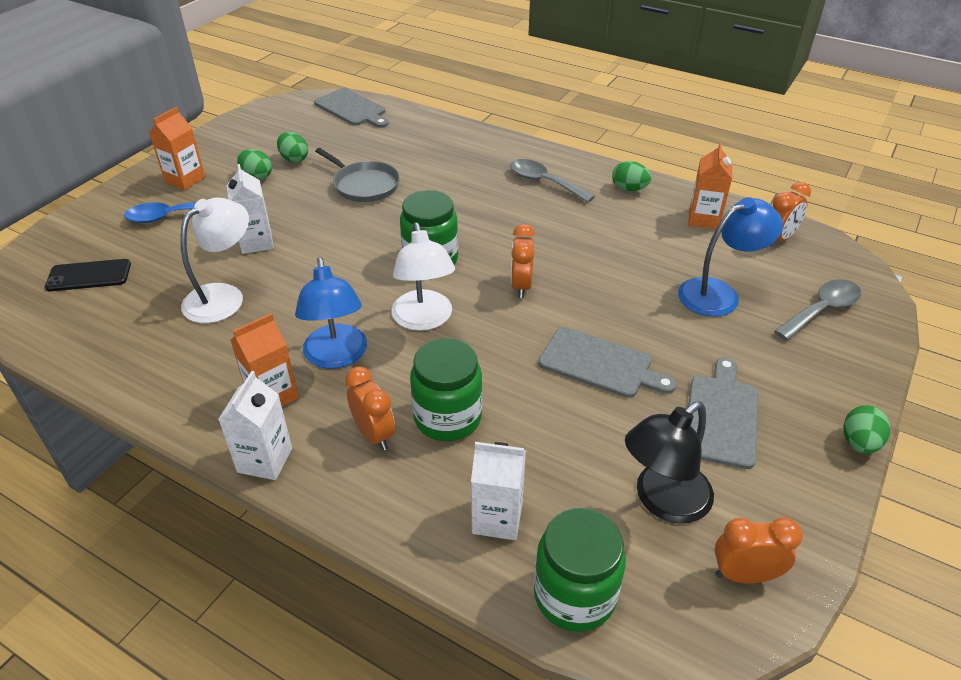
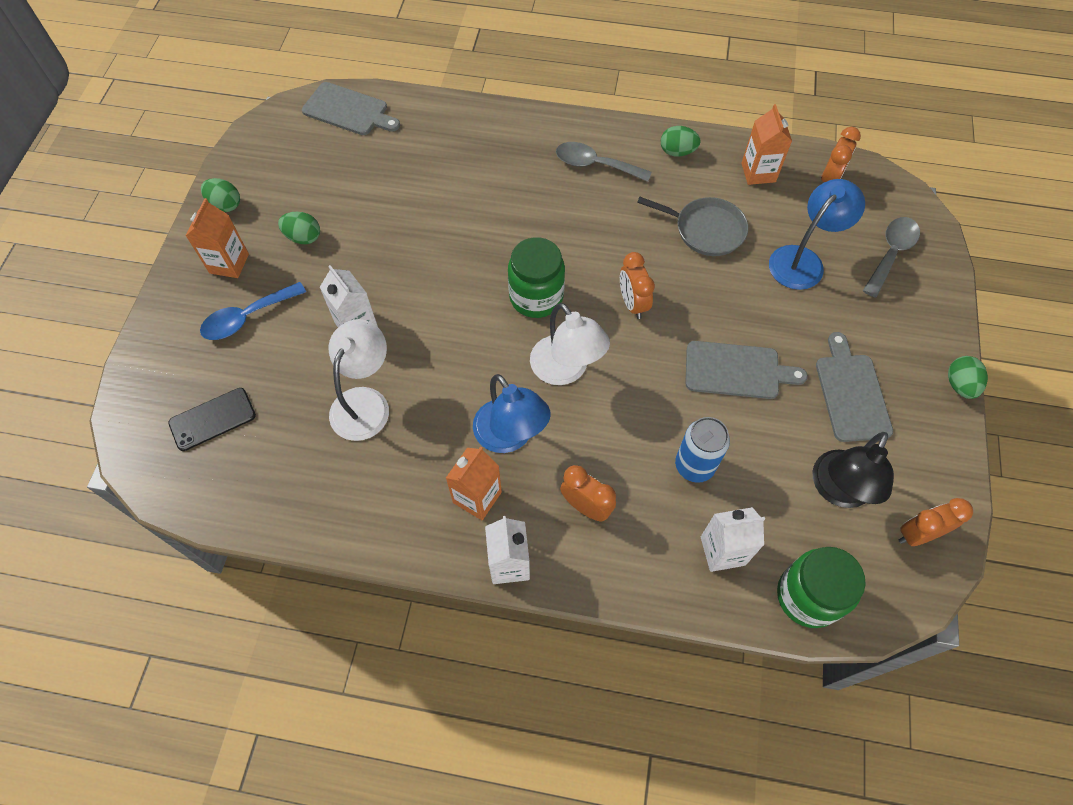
camera: 20 degrees left, 20 degrees up
(294, 159) = (328, 202): green egg -> green egg (225, 205)
(364, 185) = (421, 218): grey pan -> grey pan (706, 230)
(447, 418) = (638, 469): green jar -> none
(509, 432) = (694, 466): none -> blue can

